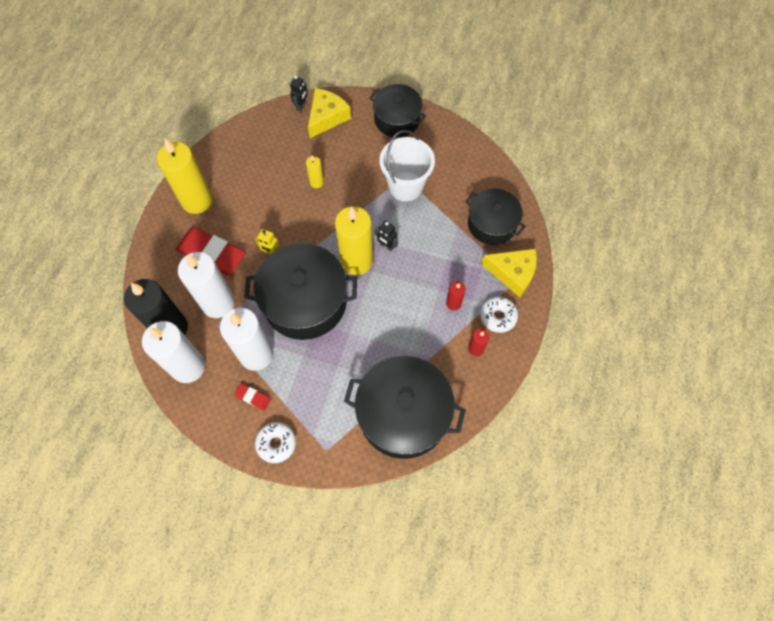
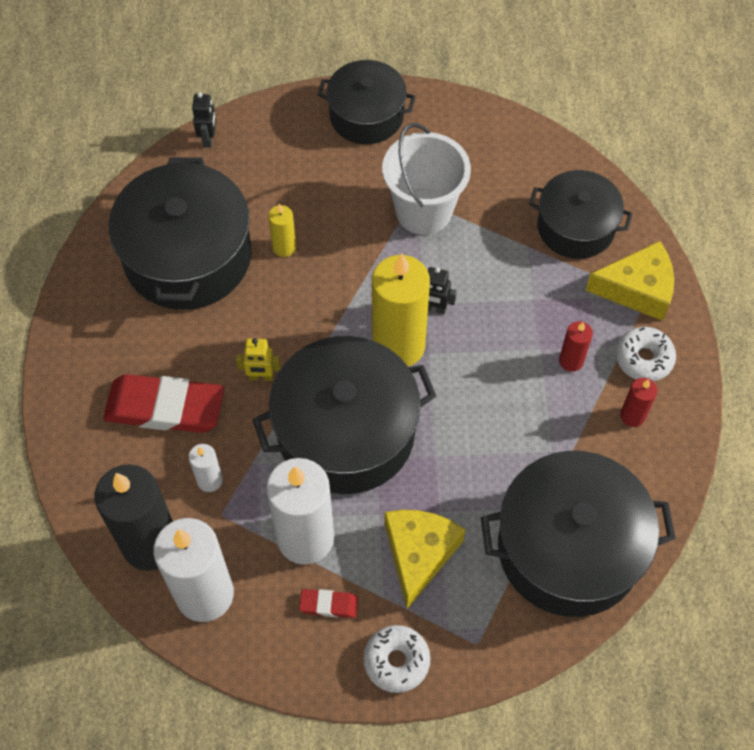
camera: 20 degrees left, 5 degrees down
(197, 201) = (105, 334): yellow candle -> none
(218, 303) = (209, 480): white candle -> white candle, size x0.46
(260, 170) = (187, 256): none -> black pot
(327, 117) = (257, 144): yellow cheese -> yellow cheese (419, 554)

